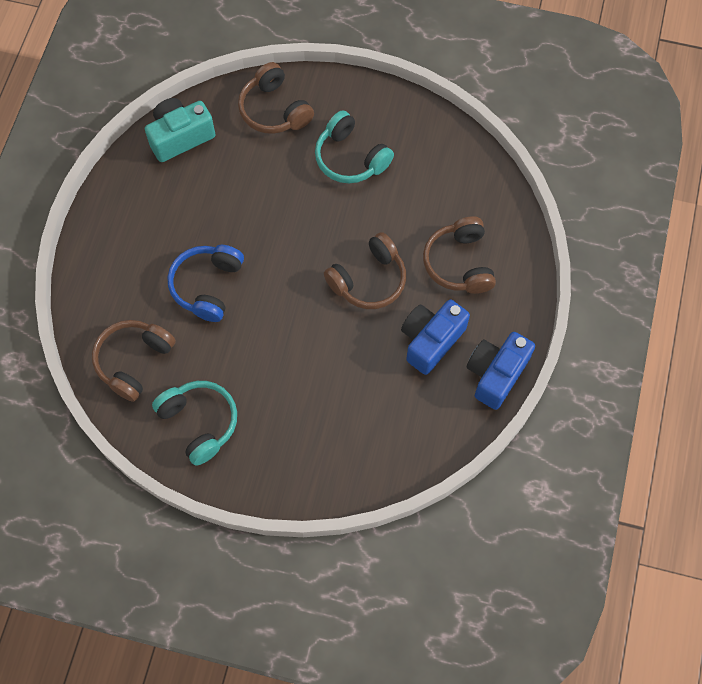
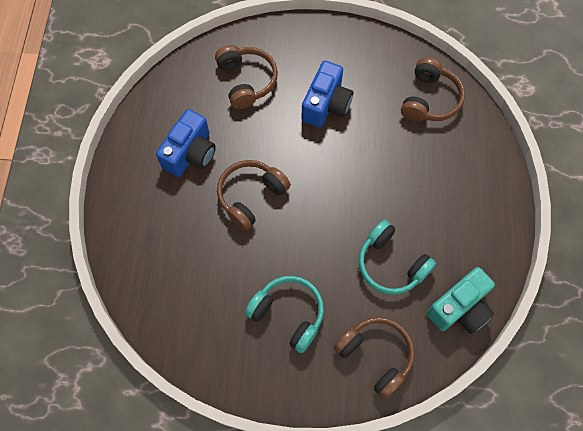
camera: 170 degrees right, 0 degrees up
(199, 423) = (364, 64): turquoise headphones -> turquoise headphones (391, 264)
(207, 286) = (389, 168): blue headphones -> none
(459, 263) = (172, 225): brown headphones -> brown headphones (246, 81)
(496, 374) = (134, 135): blue camera -> blue camera (326, 105)

